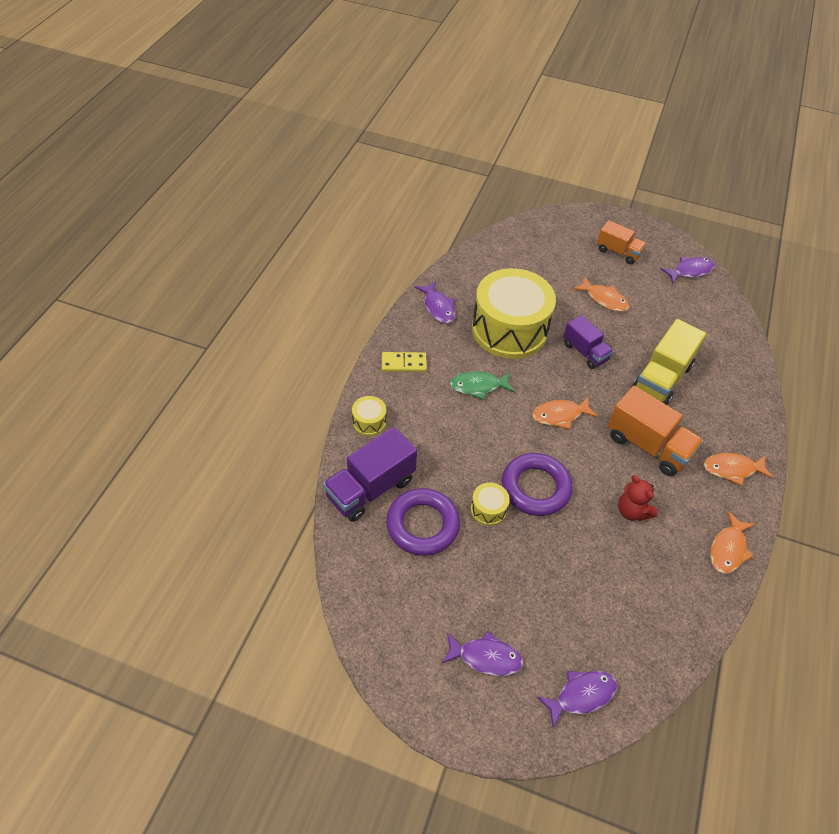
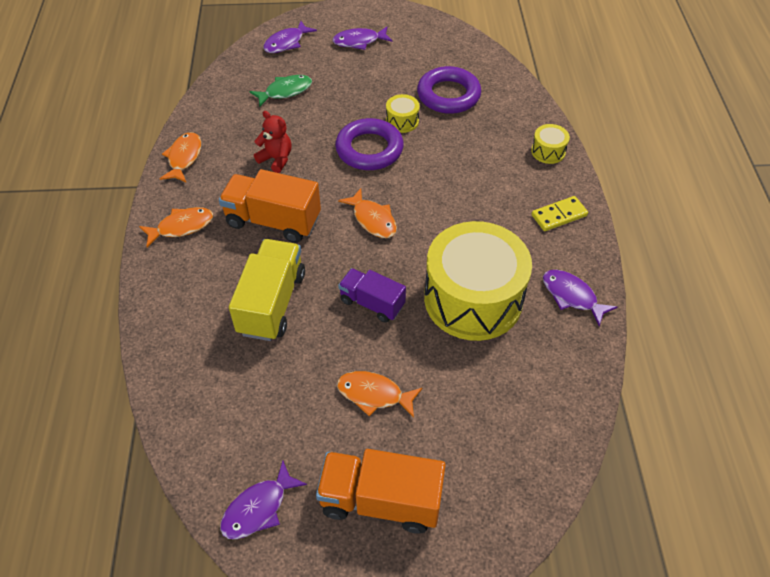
camera: 160 degrees right, 0 degrees up
(370, 488) = (506, 105): purple truck -> none
(478, 386) = (469, 219): green fish -> green fish (285, 91)
(560, 415) = (372, 219): orange fish -> orange fish turned 90 degrees clockwise
(618, 252) = (380, 501): orange truck -> orange truck, size x1.57

